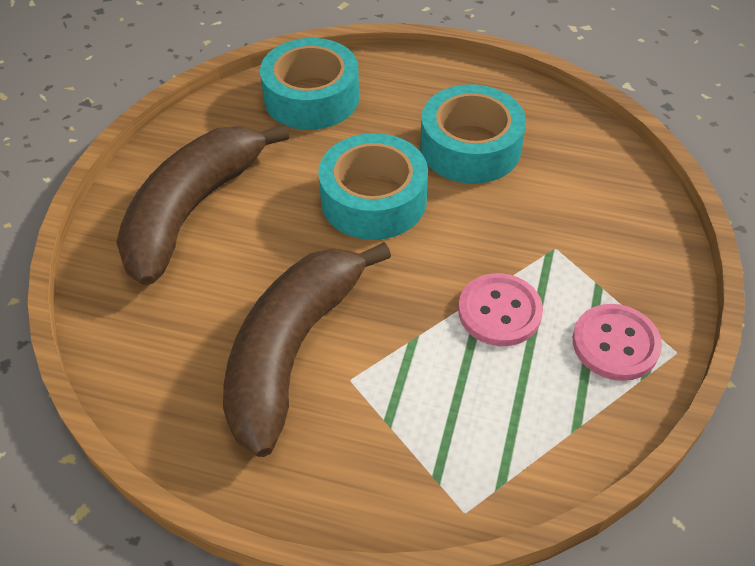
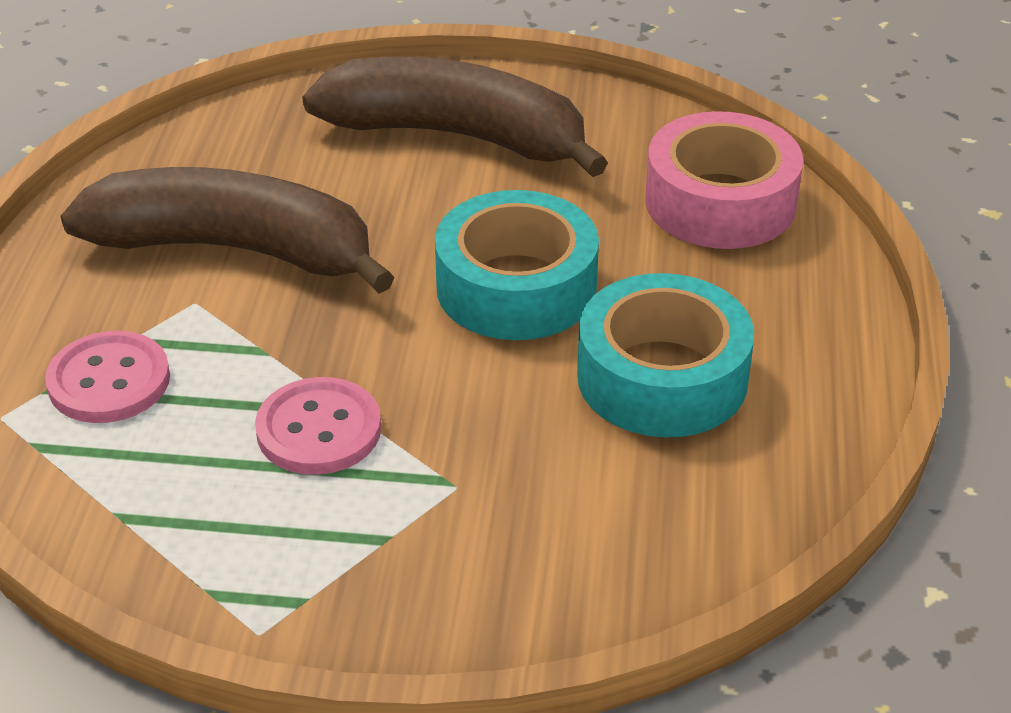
camera: 80 degrees right, 10 degrees down
(311, 97) = (720, 202): turquoise tape -> pink tape
(615, 344) = (269, 559): pink button -> pink button (109, 381)

